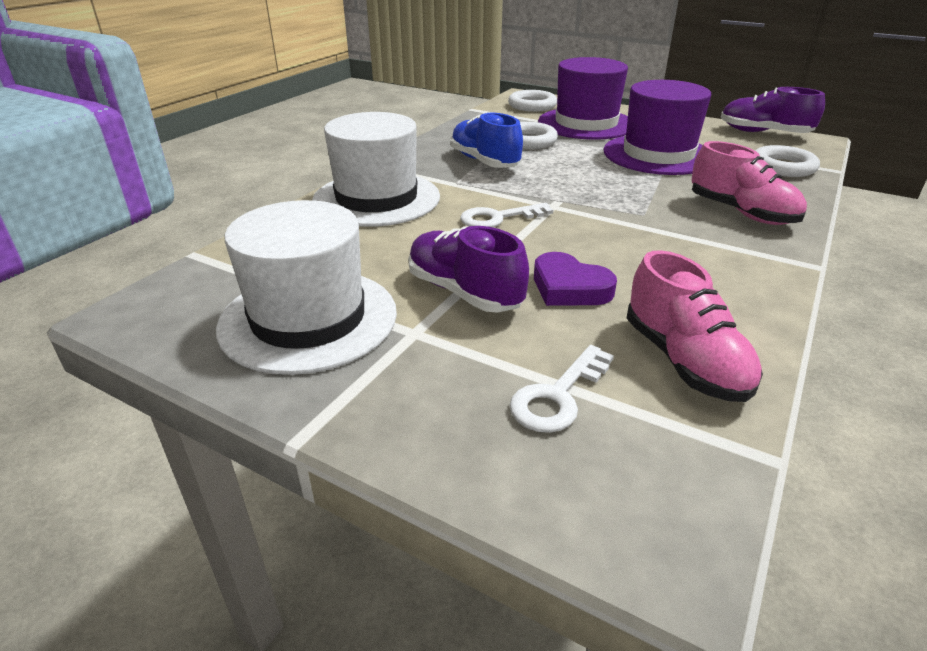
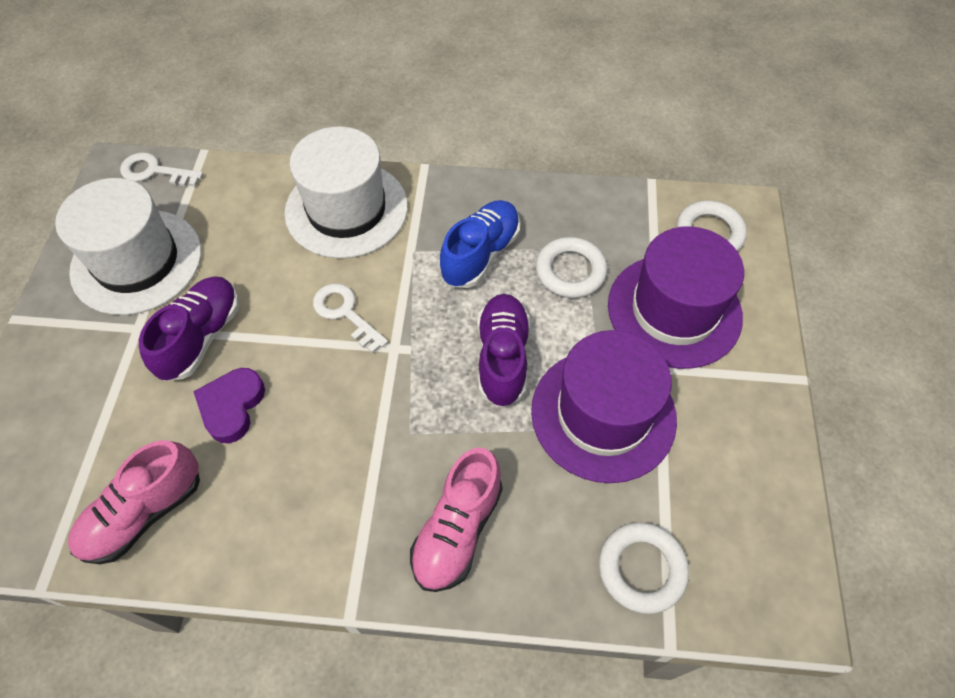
camera: 65 degrees right, 25 degrees up
(558, 396) = (82, 439): white key -> white key (154, 171)
(763, 133) = (782, 535): purple shoe -> purple shoe (502, 358)

